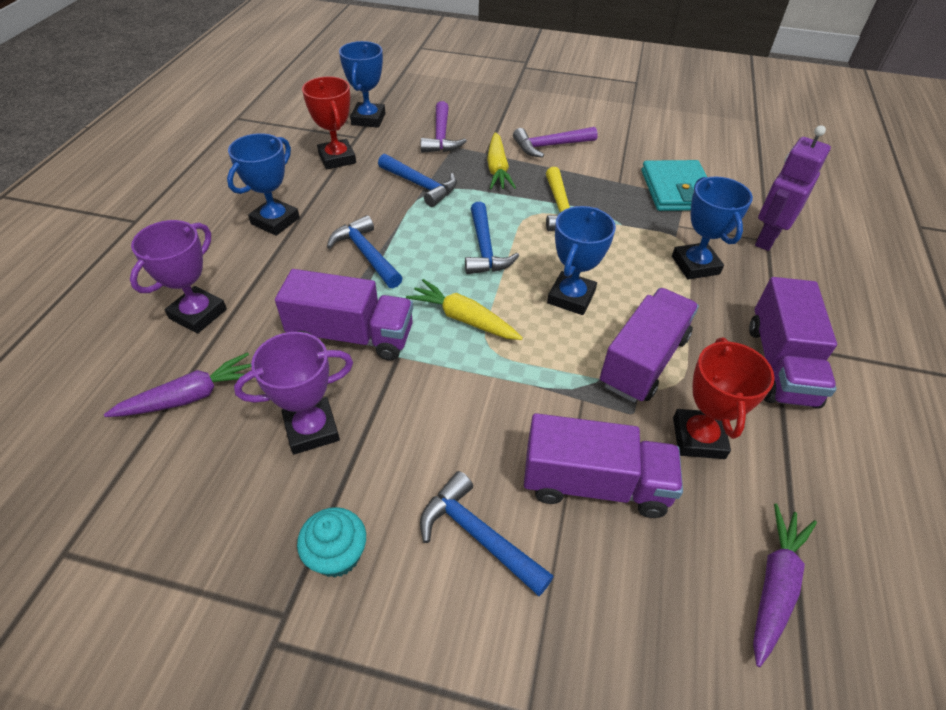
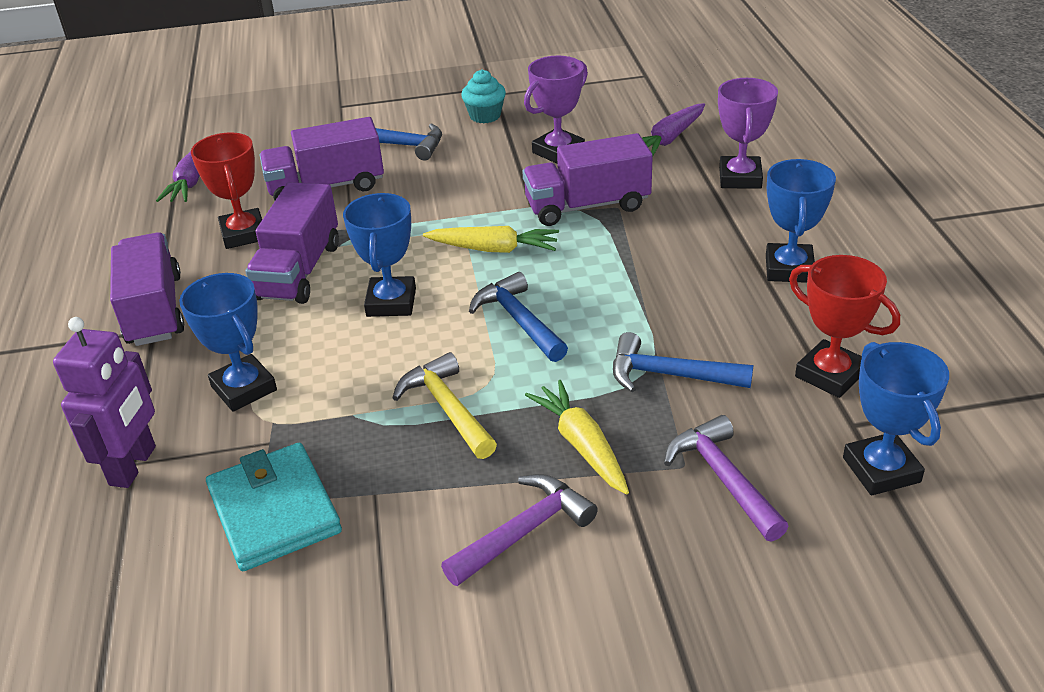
camera: 160 degrees right, 10 degrees down
(366, 254) = (647, 271): blue hammer -> none

